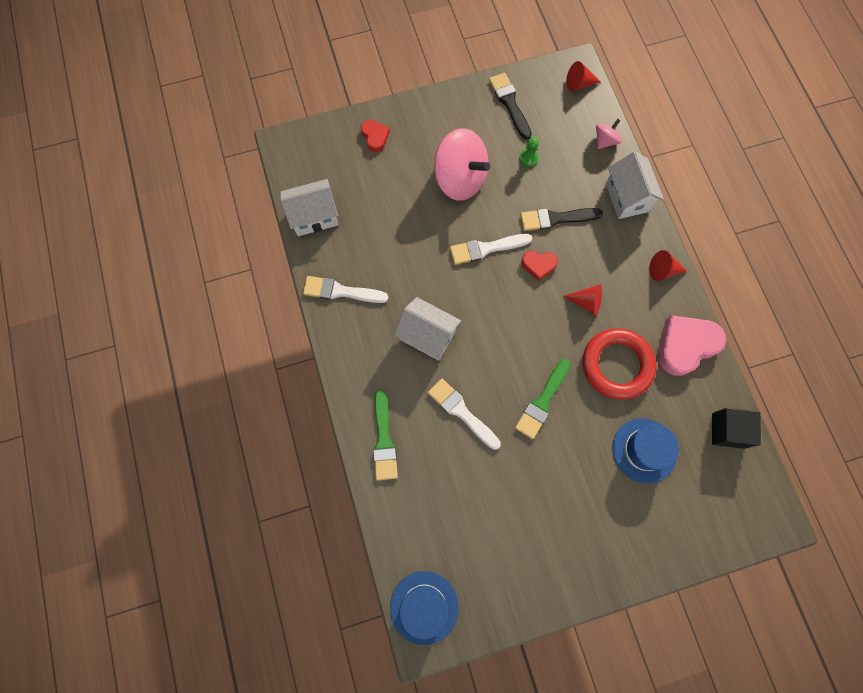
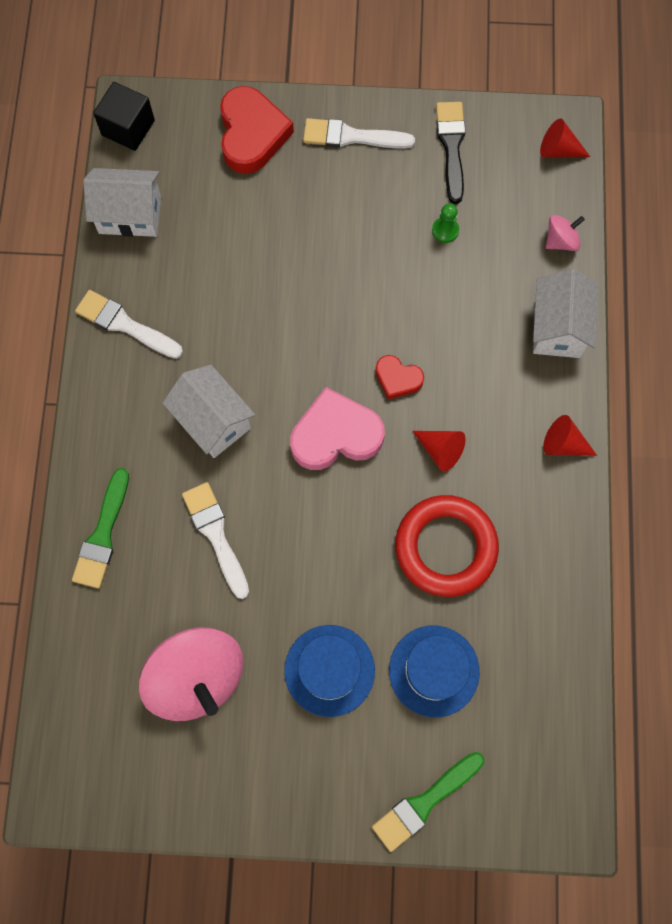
camera: 20 degrees right, 0 degrees up
(375, 137) = (252, 134): red heart -> red heart, size x1.86
(424, 607) = (68, 761): blue hat -> blue hat (329, 670)
(460, 179) = (341, 228): pink spinning top -> pink spinning top (197, 677)
(486, 248) = (337, 333): white brush -> white brush (352, 137)
(542, 401) = (326, 559): green brush -> green brush (424, 802)
(556, 218) = (448, 324): black brush -> none
(686, 345) = (550, 554): pink heart -> pink heart (335, 434)
(727, 430) = (558, 686): black cube -> black cube (128, 128)

